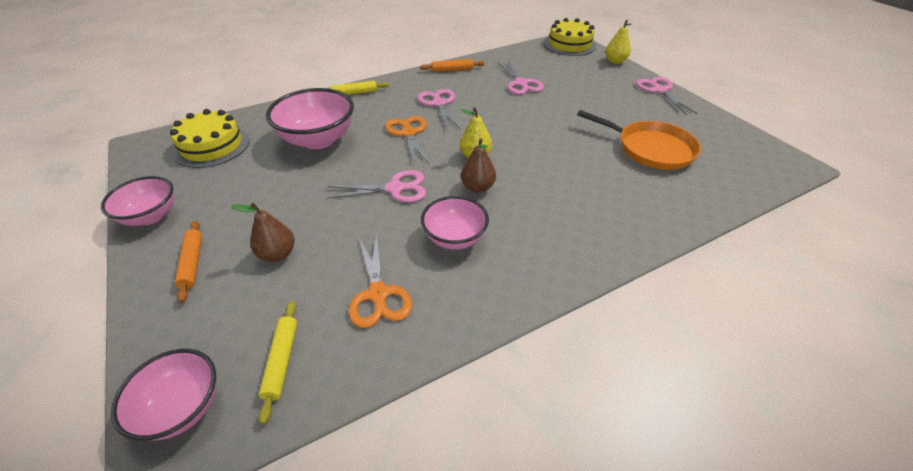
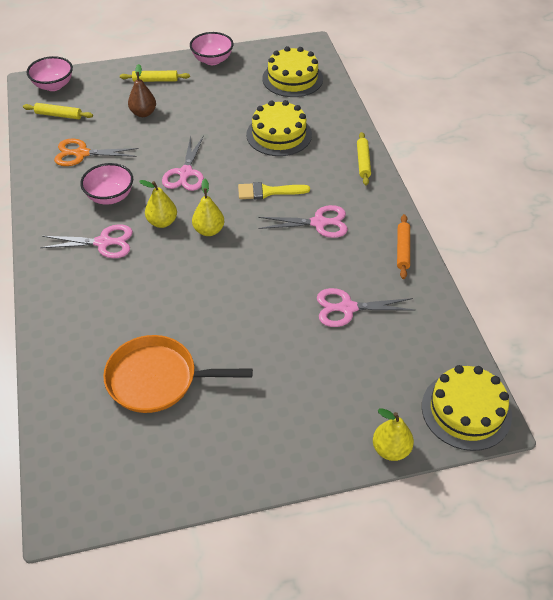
camera: 105 degrees right, 5 degrees up
(192, 263) = (155, 80): orange rolling pin -> yellow rolling pin
(318, 140) = (279, 134): pink bowl -> yellow cake
(408, 133) = (268, 192): orange scissors -> yellow brush
(477, 187) = (162, 222): brown pear -> yellow pear
(651, 149) = (157, 379): orange pan -> orange pan turned 45 degrees clockwise
(659, 90) = (282, 463): pink scissors -> pink scissors (103, 242)

